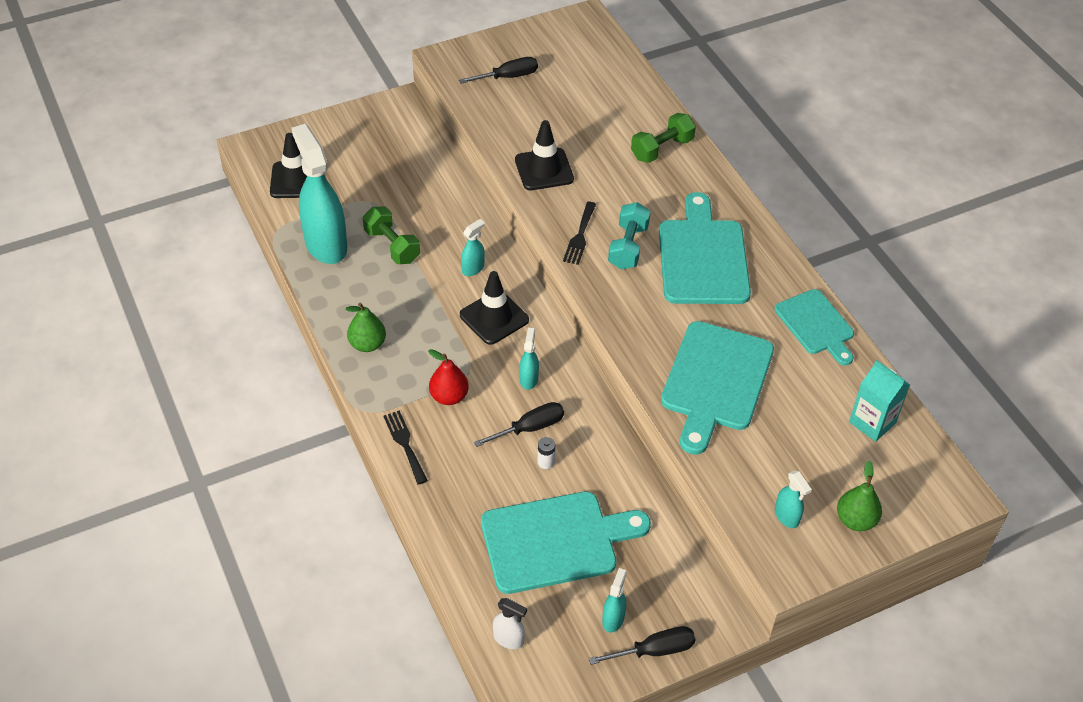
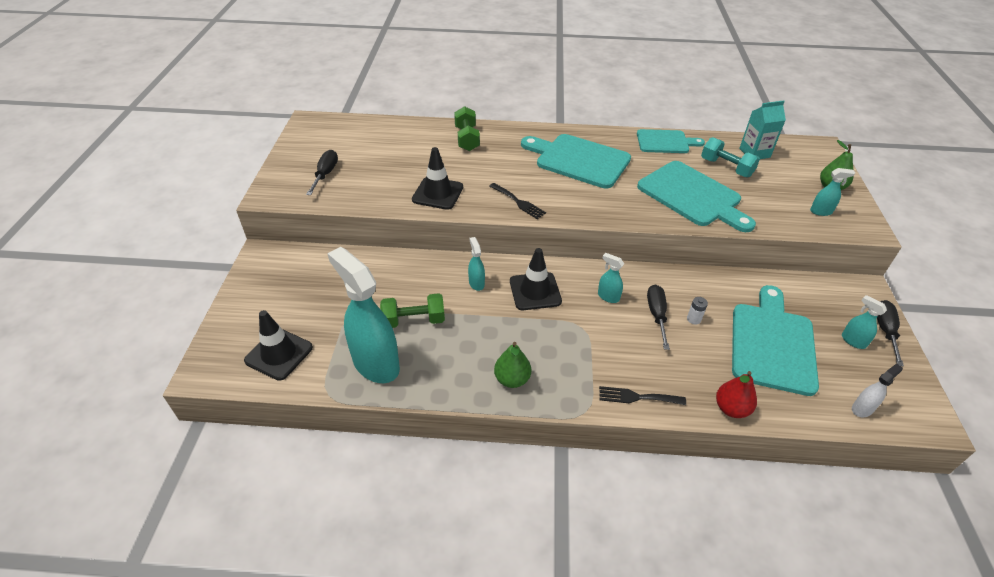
camera: 60 degrees left, 5 degrees down
(326, 245) = (375, 363): turquoise spray bottle -> turquoise spray bottle turned 45 degrees clockwise
(449, 396) = (600, 349): red pear -> red pear (731, 408)
(628, 247) = (546, 185): turquoise dumbbell -> turquoise dumbbell (726, 167)

